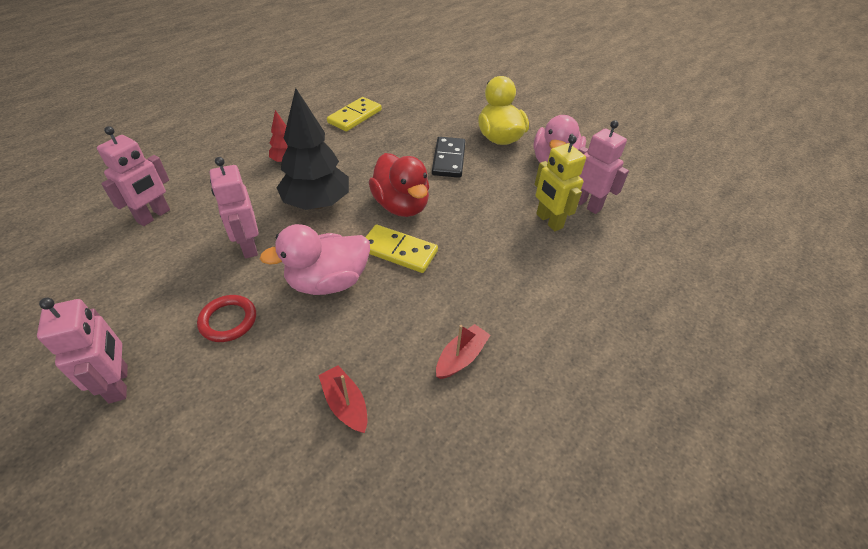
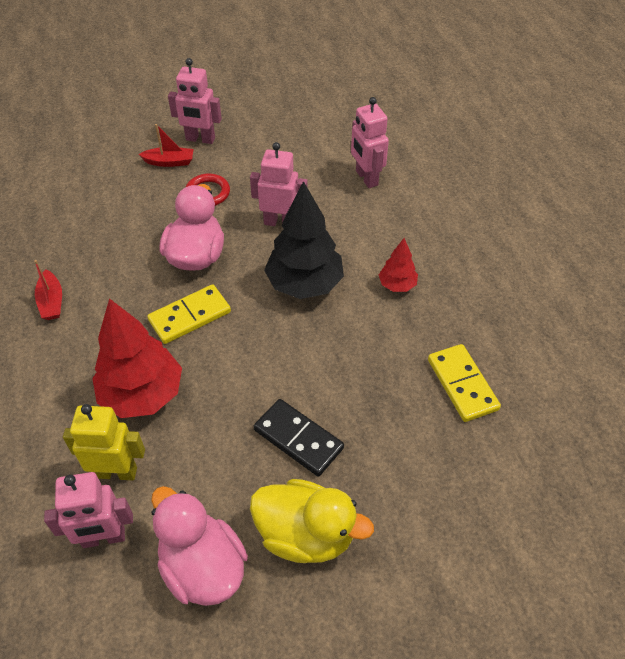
camera: 125 degrees right, 5 degrees up
(345, 404) = (84, 227): red boat -> red boat (169, 162)
(401, 205) = (250, 348): red duck -> none
(487, 240) = (142, 394): none -> red tree

